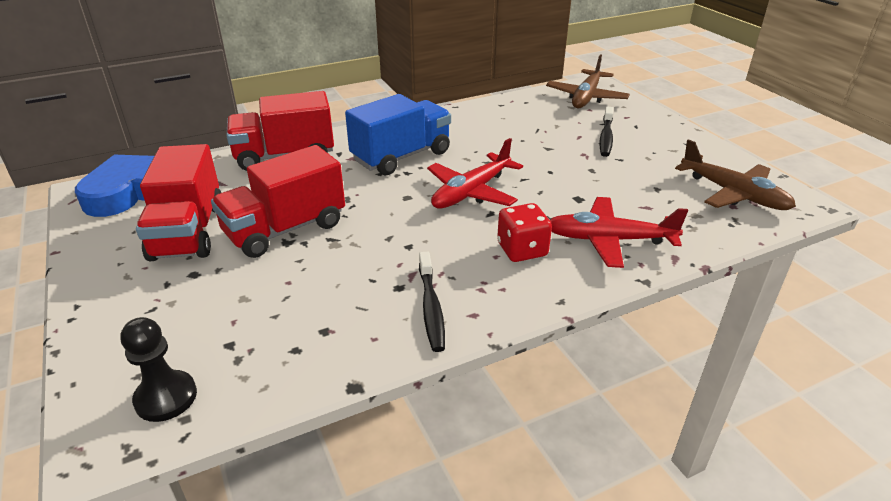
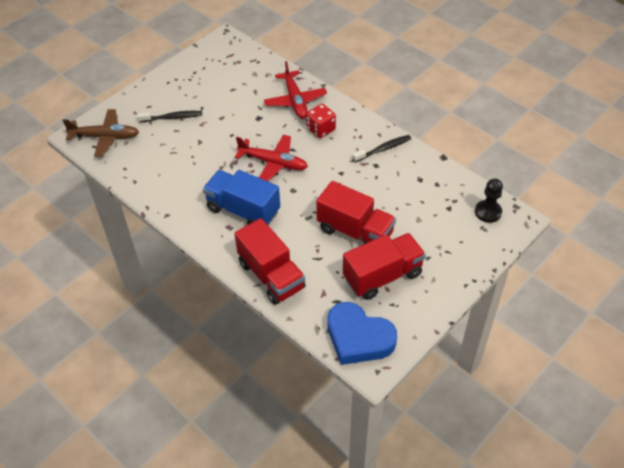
camera: 110 degrees left, 15 degrees up
(733, 193) = (225, 62): brown plane -> none

